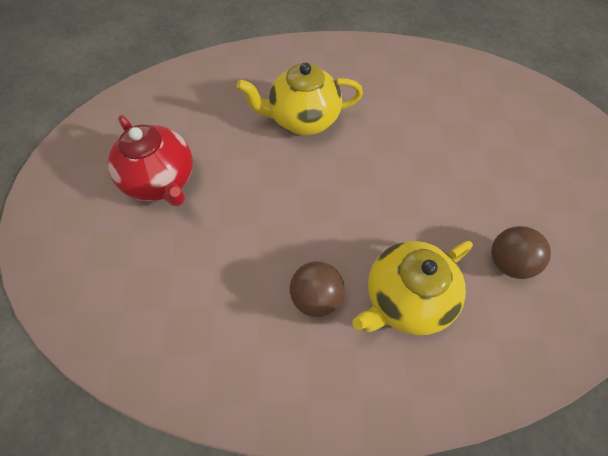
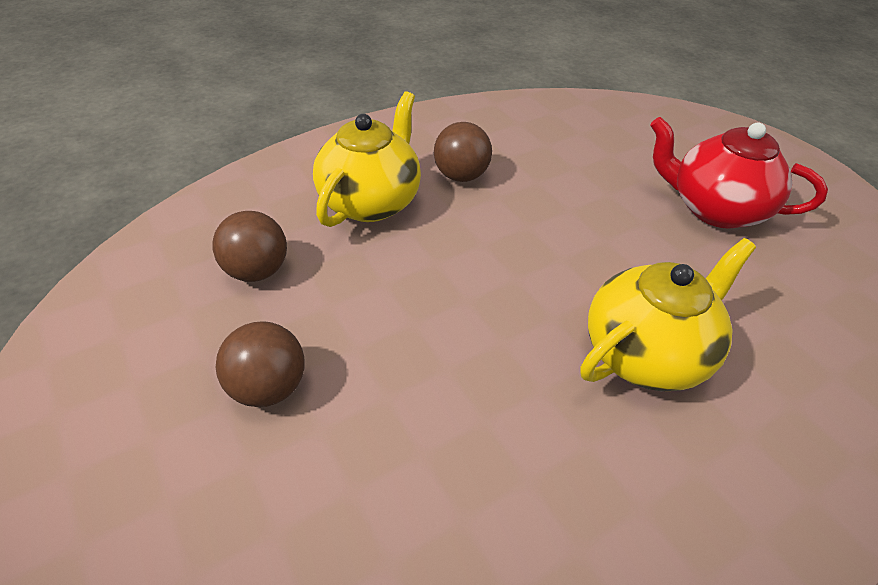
camera: 150 degrees right, 15 degrees down
(507, 178) = (269, 387): none -> brown ball

